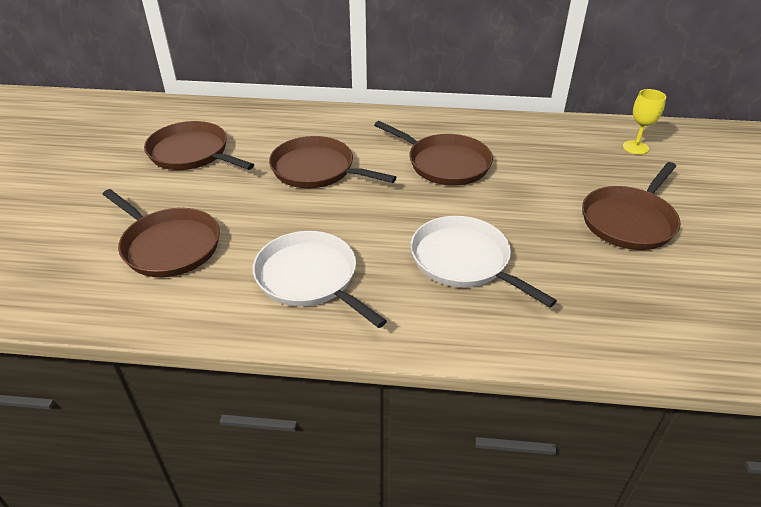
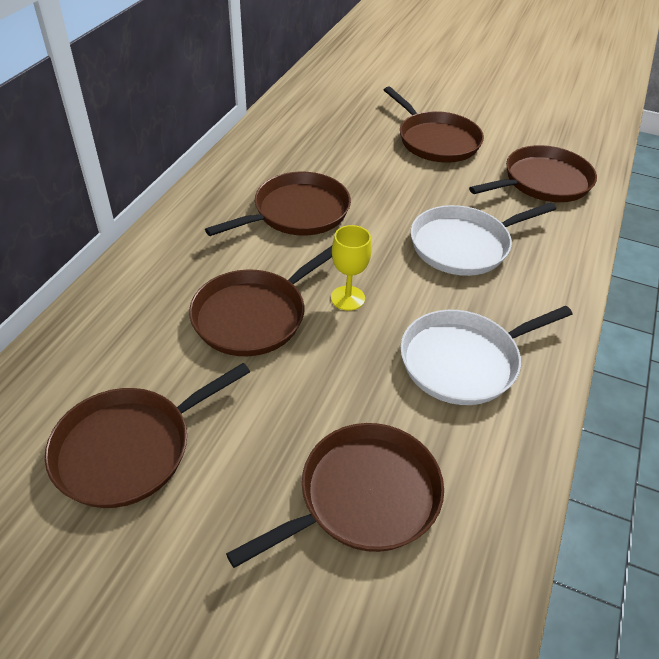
camera: 75 degrees left, 5 degrees up
(625, 310) = (542, 182): none -> brown pan
(635, 147) = (331, 99): yellow goblet -> yellow goblet (347, 298)

